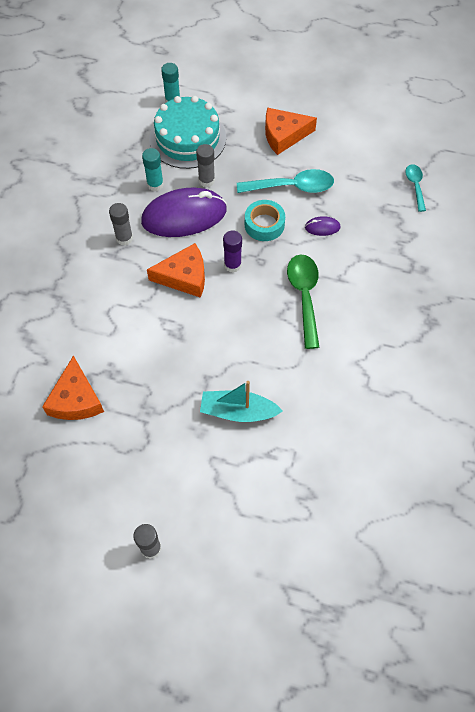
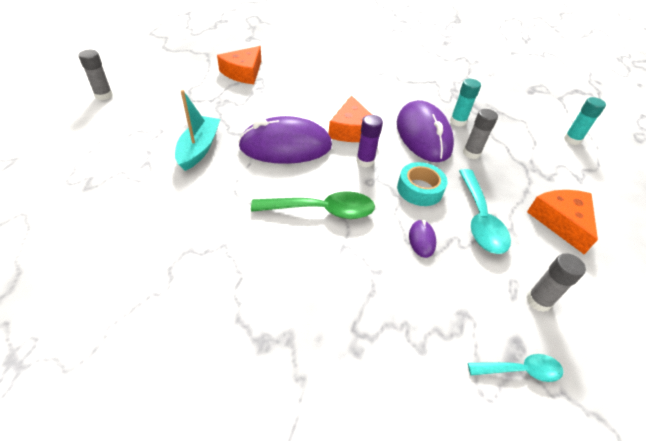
camera: 90 degrees right, 15 degrees down
(76, 399) = (243, 72): orange cheese -> orange cheese turned 60 degrees counterclockwise
(124, 238) = (393, 101): grey glue stick -> grey glue stick (538, 301)
(187, 138) = (524, 145): turquoise cake -> none
(221, 333) = (285, 146): none -> purple mouse

